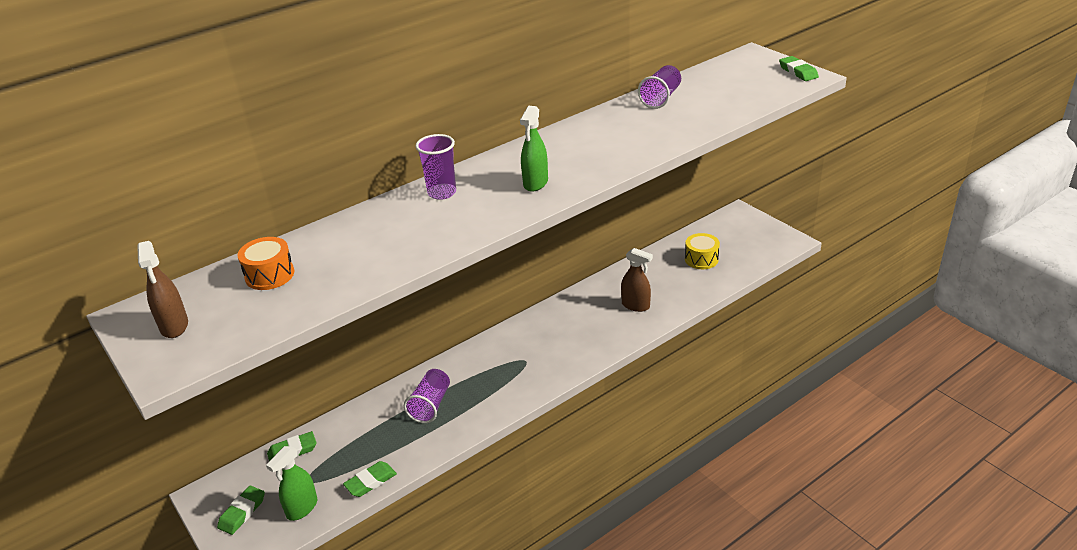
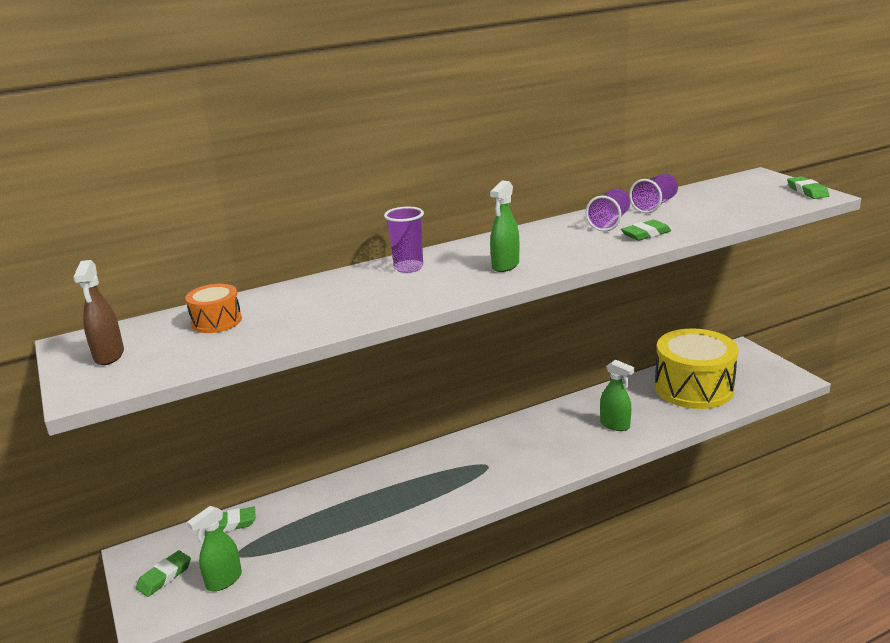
camera: 10 degrees right, 10 degrees down
(370, 482) = (300, 563): green eraser -> green eraser (646, 234)
(430, 405) = (380, 496): purple cup -> purple cup (609, 222)
(635, 305) = (615, 425): brown spray bottle -> green spray bottle
(701, 259) = (693, 388): yellow drum -> yellow drum, size x2.15

